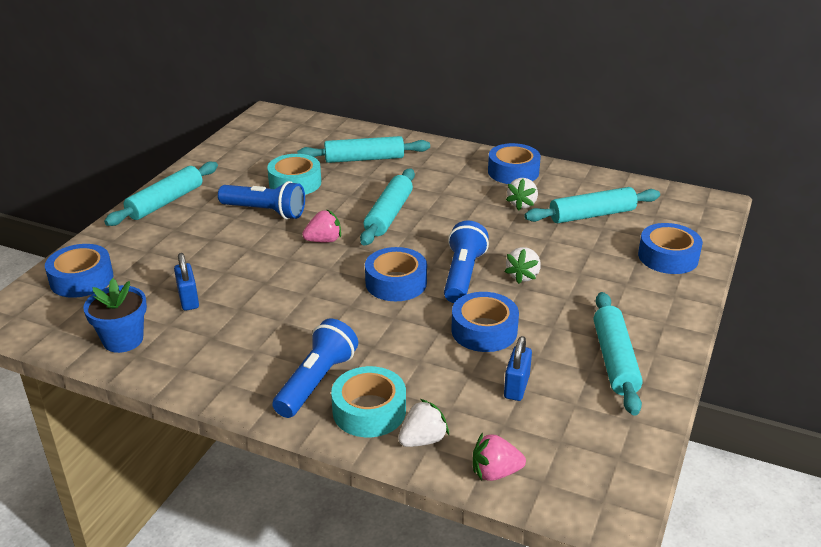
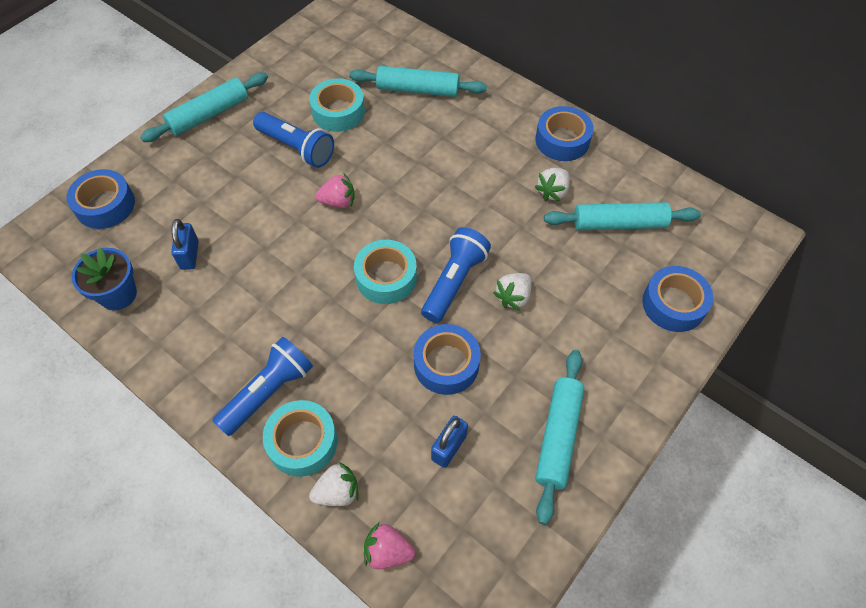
camera: 15 degrees right, 25 degrees up
(388, 215) = (413, 178): turquoise rolling pin -> none
(396, 283) = (386, 277): blue tape -> turquoise tape

